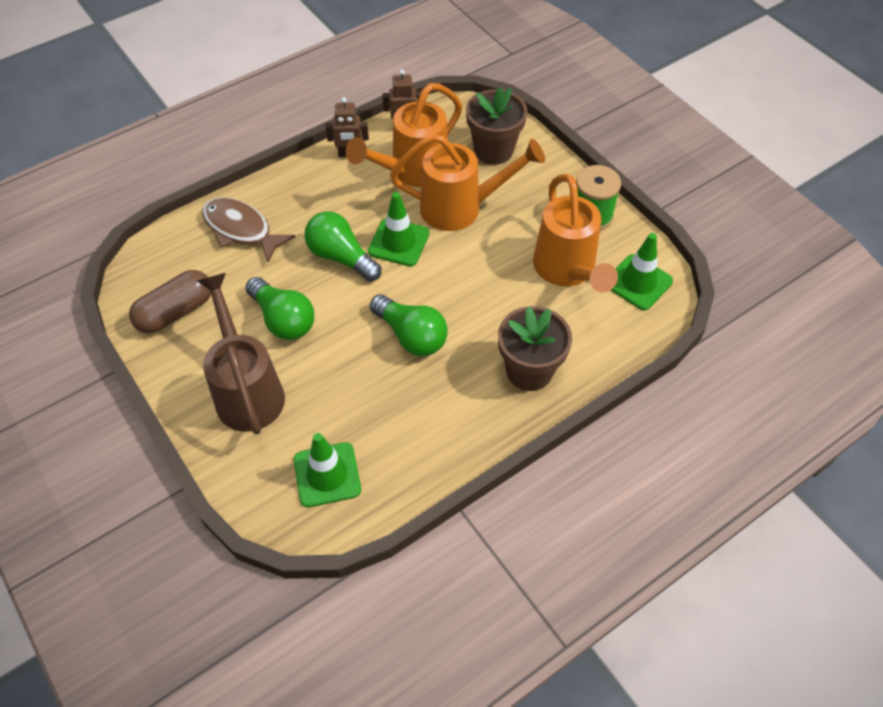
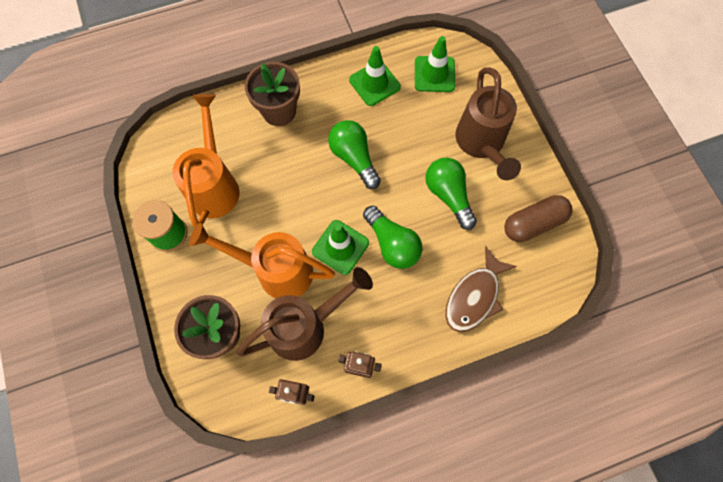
camera: 165 degrees left, 15 degrees up
(241, 229) = (474, 296): brown fish -> brown fish turned 75 degrees clockwise
(413, 171) = (305, 327): orange watering can -> brown watering can
(638, 282) = (166, 161): green traffic cone -> green traffic cone (374, 83)

